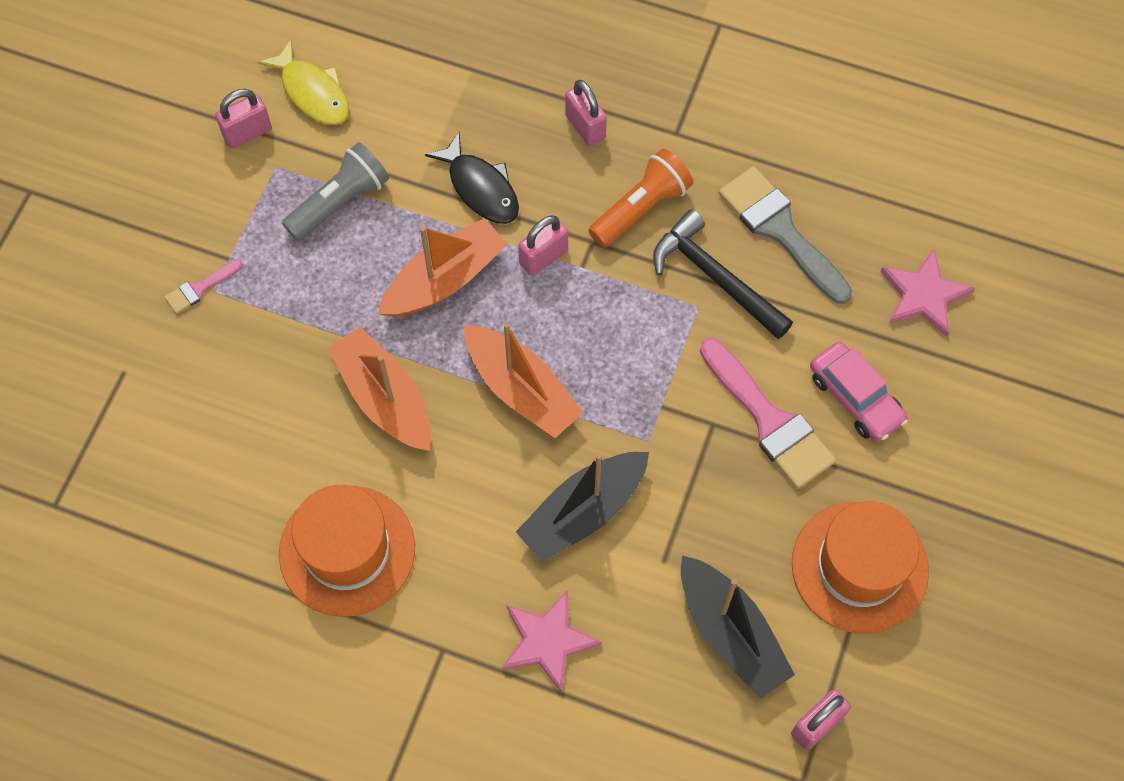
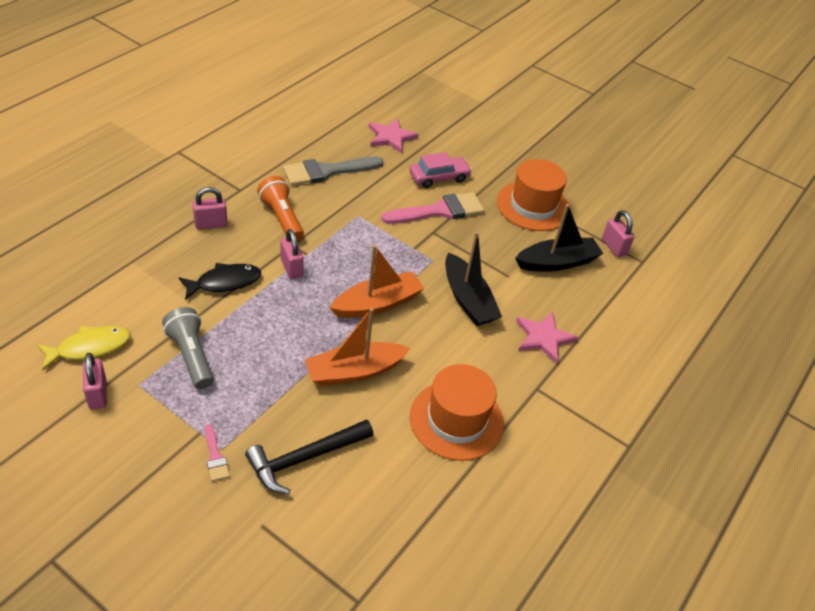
camera: 80 degrees left, 20 degrees down
(445, 280) = (282, 318): orange boat -> none
(715, 277) = (343, 203): black hammer -> black hammer (304, 458)

